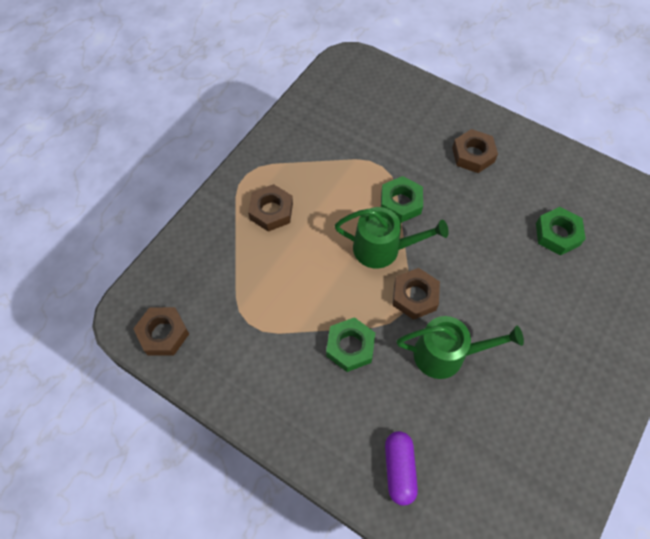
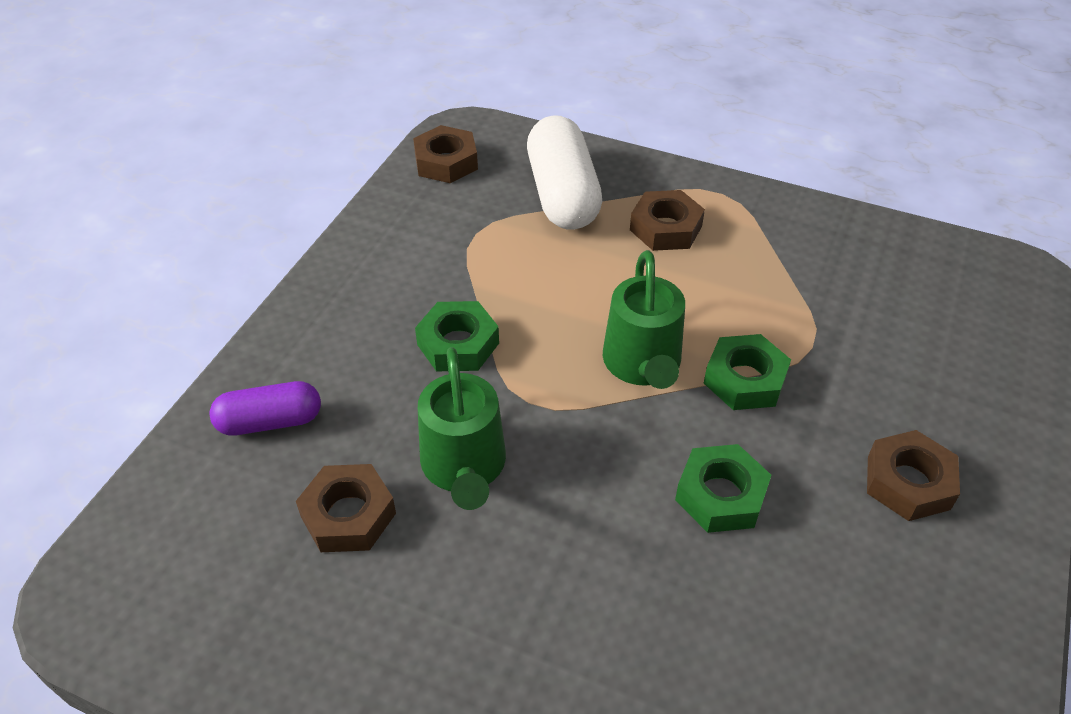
camera: 80 degrees right, 15 degrees down
(222, 263) = (562, 194): none -> white capsule
(415, 296) = (564, 415): brown nut -> brown nut (348, 515)
(557, 234) = (773, 647): green nut -> green nut (720, 495)

